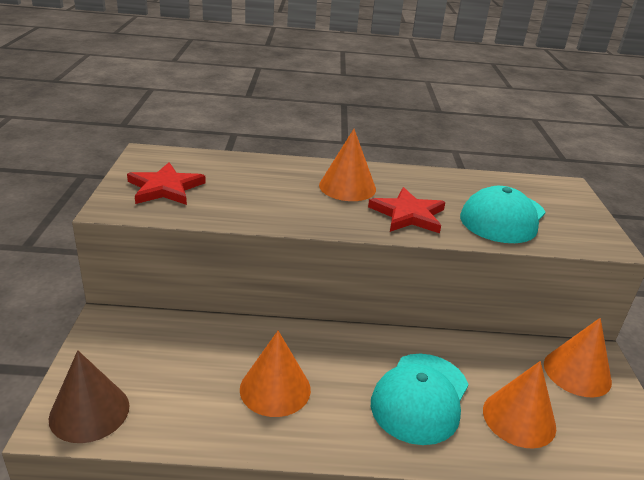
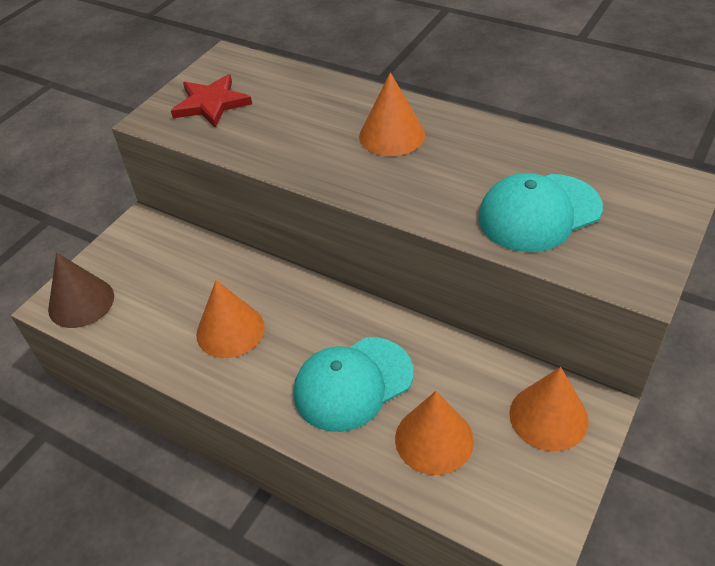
camera: 35 degrees right, 15 degrees up
(408, 214) = (426, 185): red star -> none

